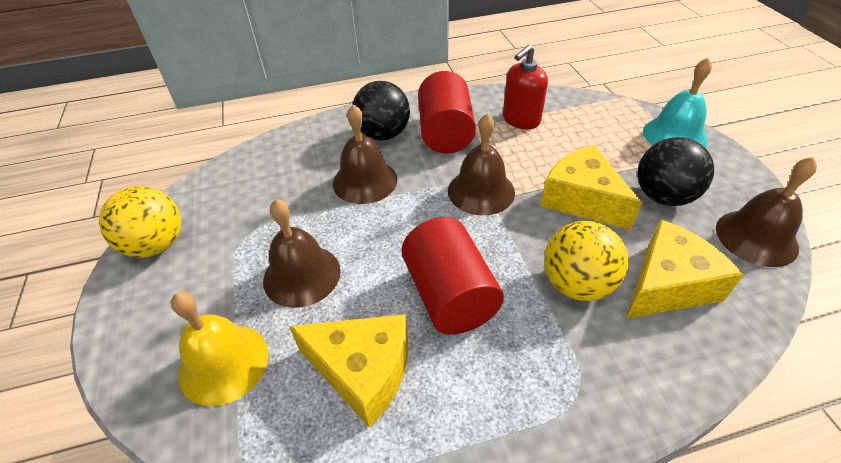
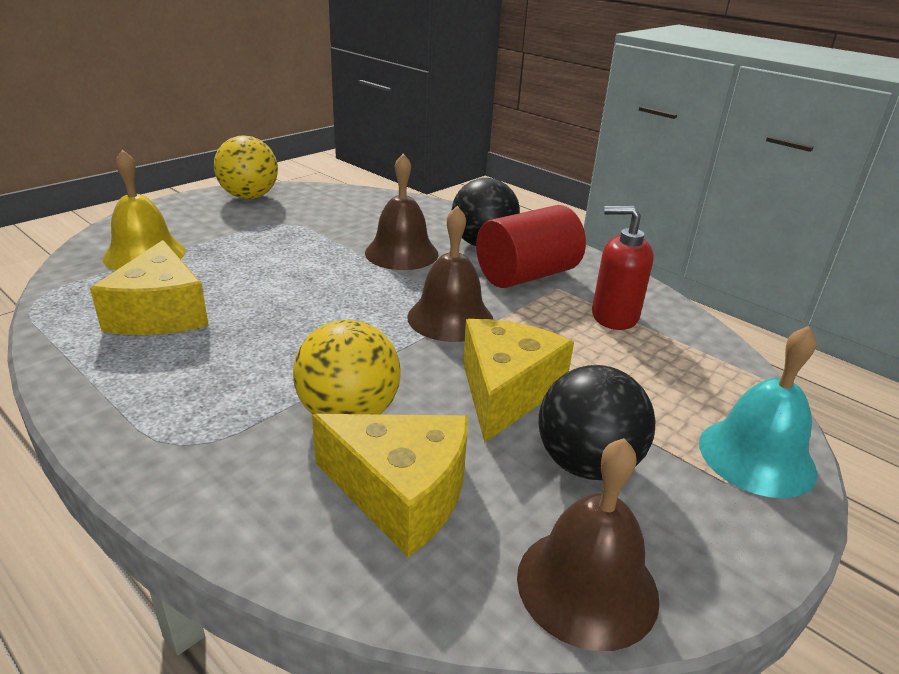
camera: 55 degrees right, 15 degrees down
(302, 275) = (255, 258): brown bell -> none
(449, 295) = (277, 334): red cylinder -> none

